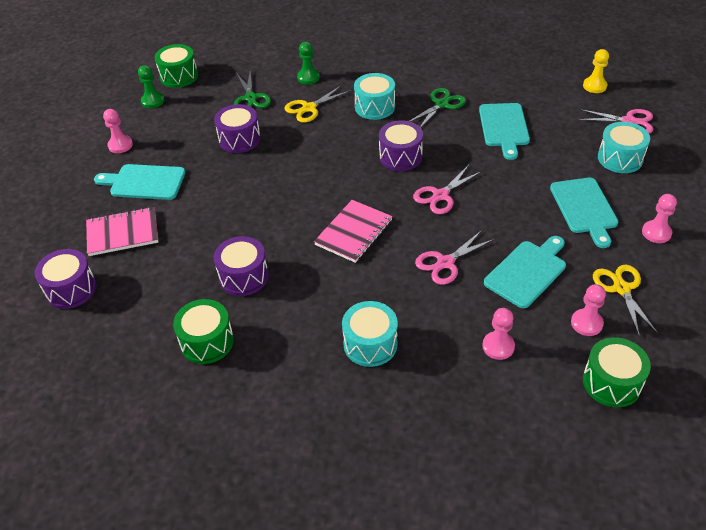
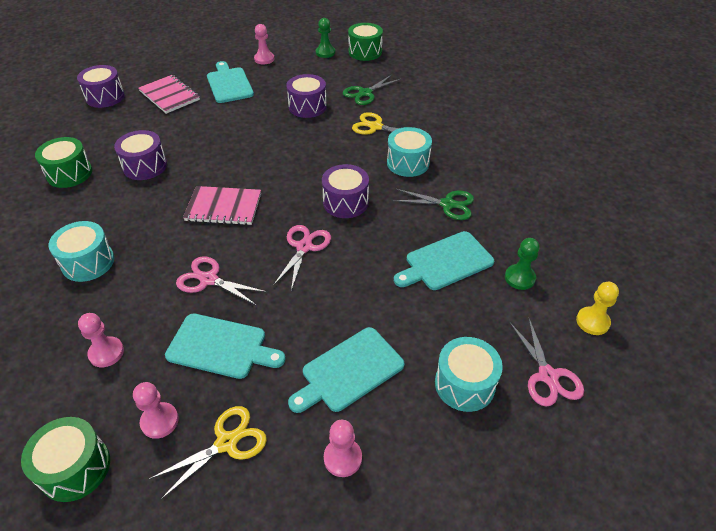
camera: 60 degrees right, 0 degrees up
(308, 77) = (418, 112): green pawn -> green pawn (519, 278)
(440, 195) = (304, 247): pink scissors -> pink scissors turned 90 degrees clockwise

